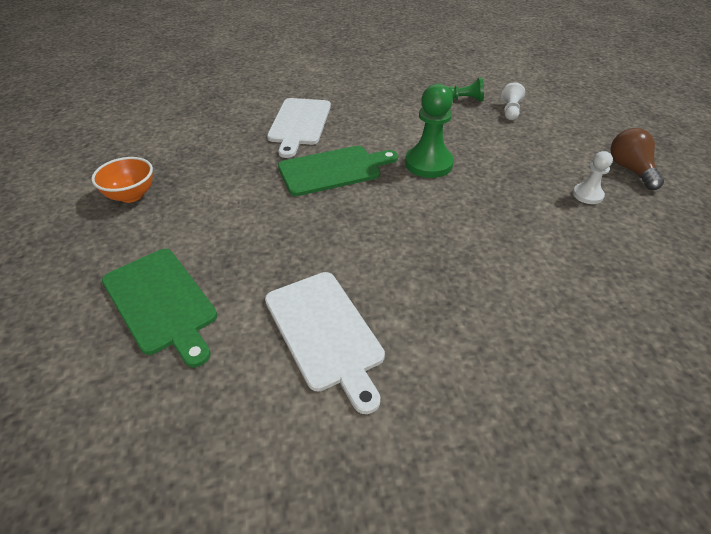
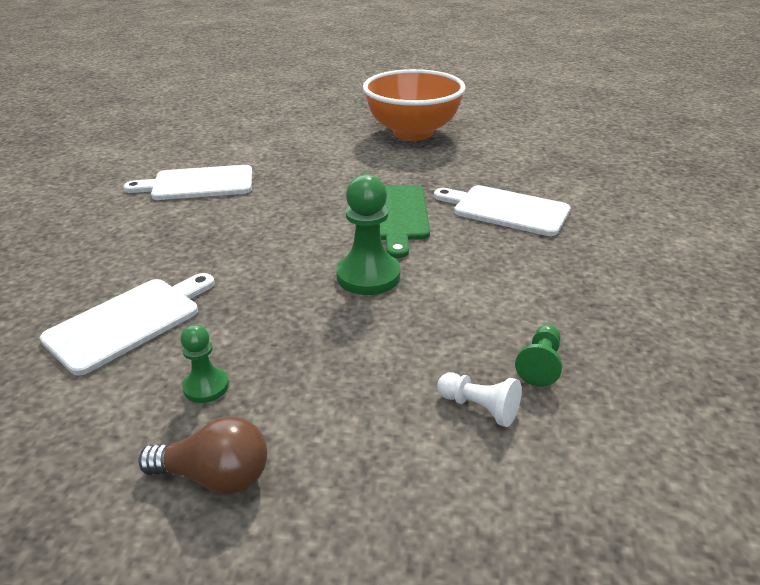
camera: 110 degrees right, 10 degrees down
(131, 195) = (412, 133): orange bowl -> orange bowl, size x2.11
(161, 302) = (282, 140): green cutting board -> none
(576, 259) = (129, 321): none -> white cutting board
(587, 195) = (206, 386): white pawn -> green pawn

